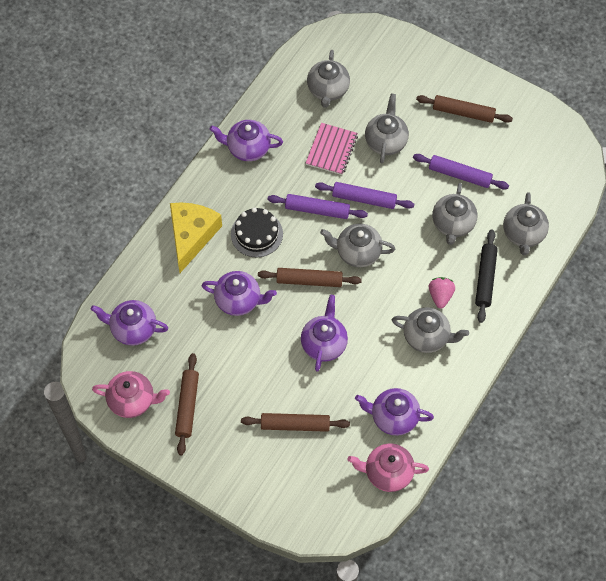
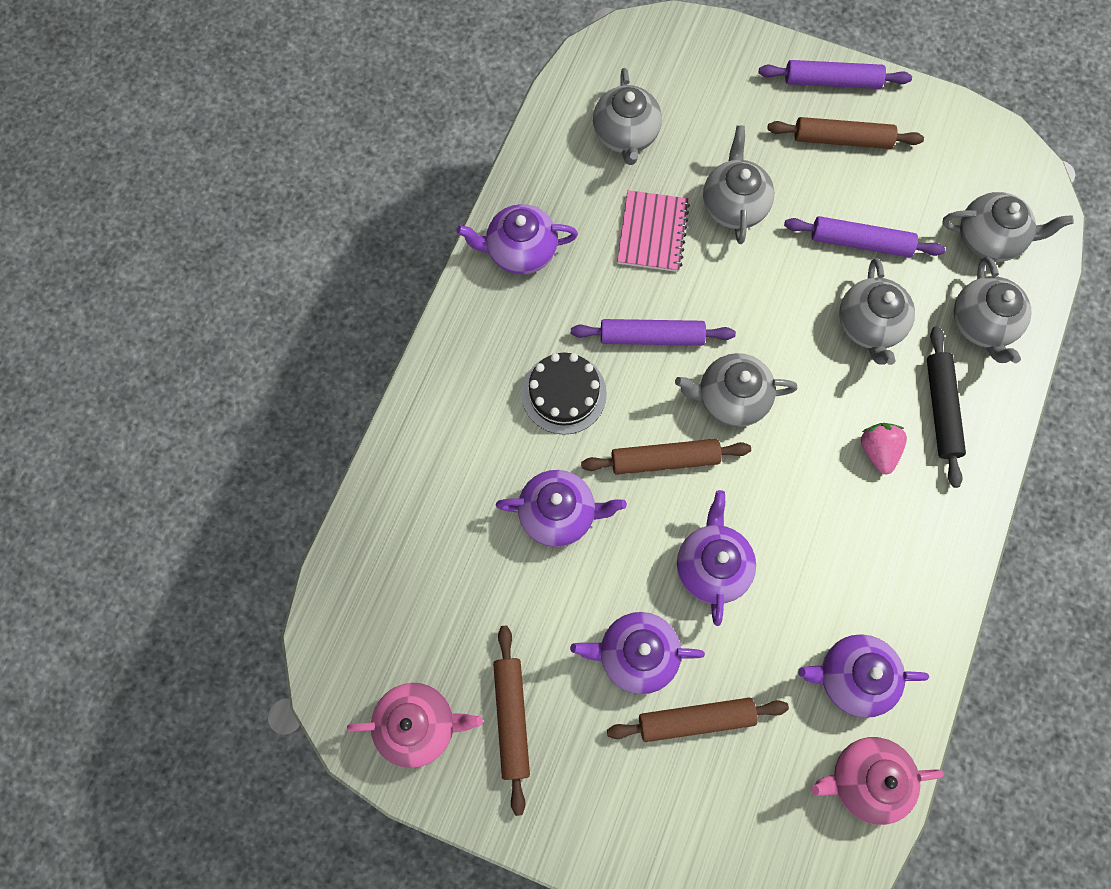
camera: 10 degrees left, 10 degrees up
(133, 329) = (395, 595): purple teapot -> purple teapot (636, 654)
(192, 236) = (460, 414): yellow cheese -> none
(364, 199) = (721, 306): purple rolling pin -> purple rolling pin (832, 81)
(427, 337) = (873, 525): grey teapot -> grey teapot (989, 239)

